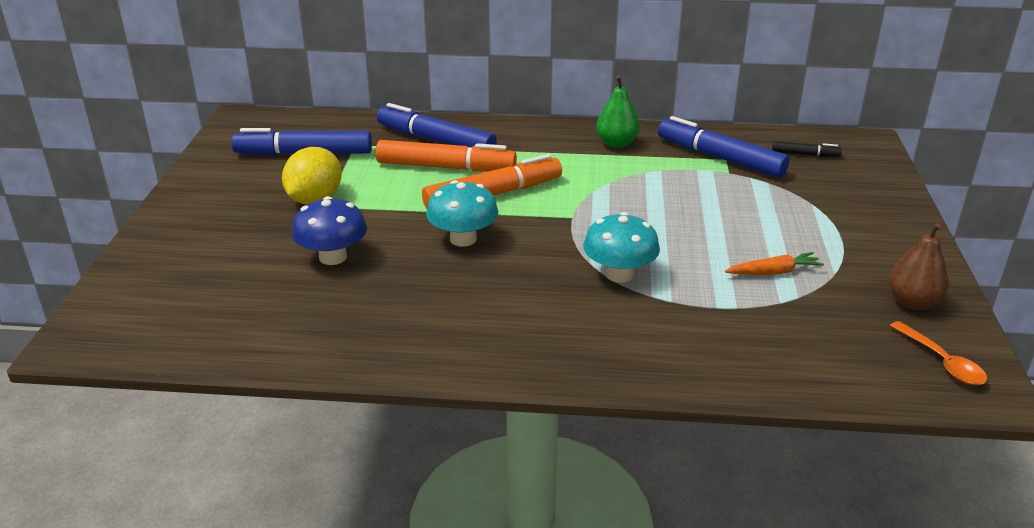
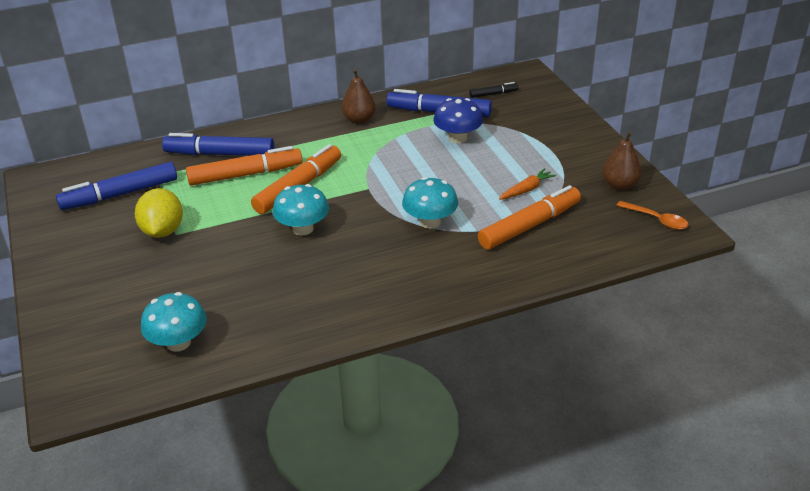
camera: 25 degrees left, 5 degrees up
(233, 317) = (178, 343): none -> turquoise mushroom
(333, 257) = (216, 272): blue mushroom -> blue mushroom (457, 138)
(616, 143) = (359, 120): green pear -> brown pear
(747, 315) = (529, 225): none -> orange marker

